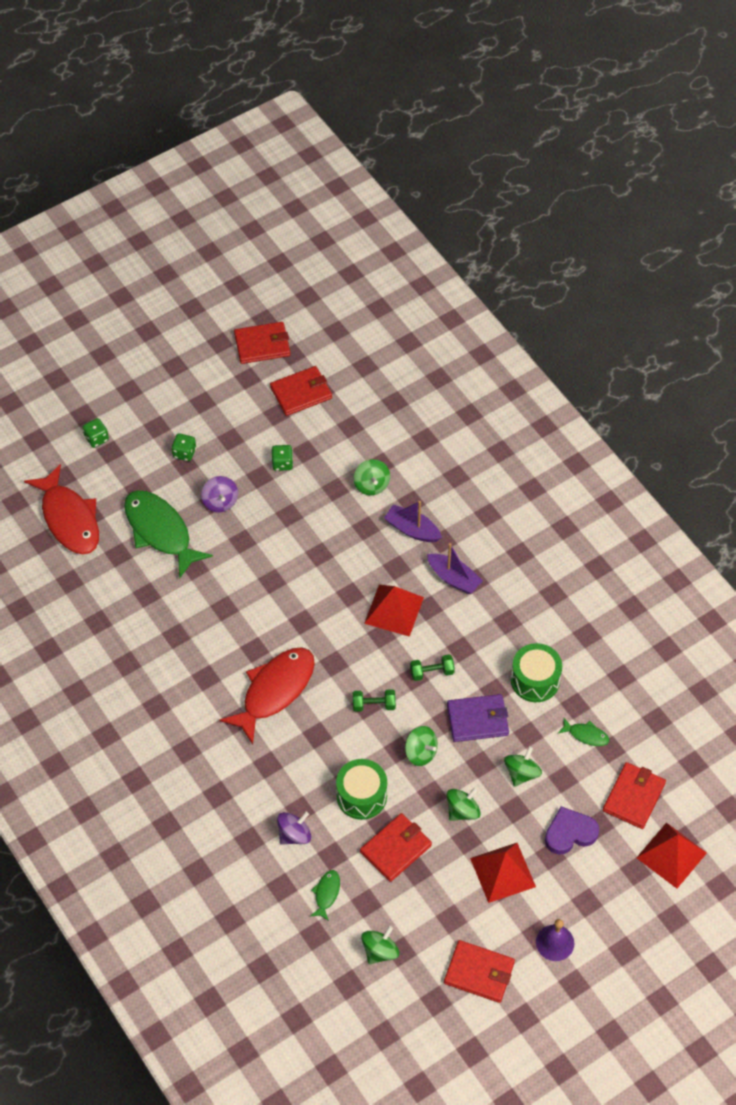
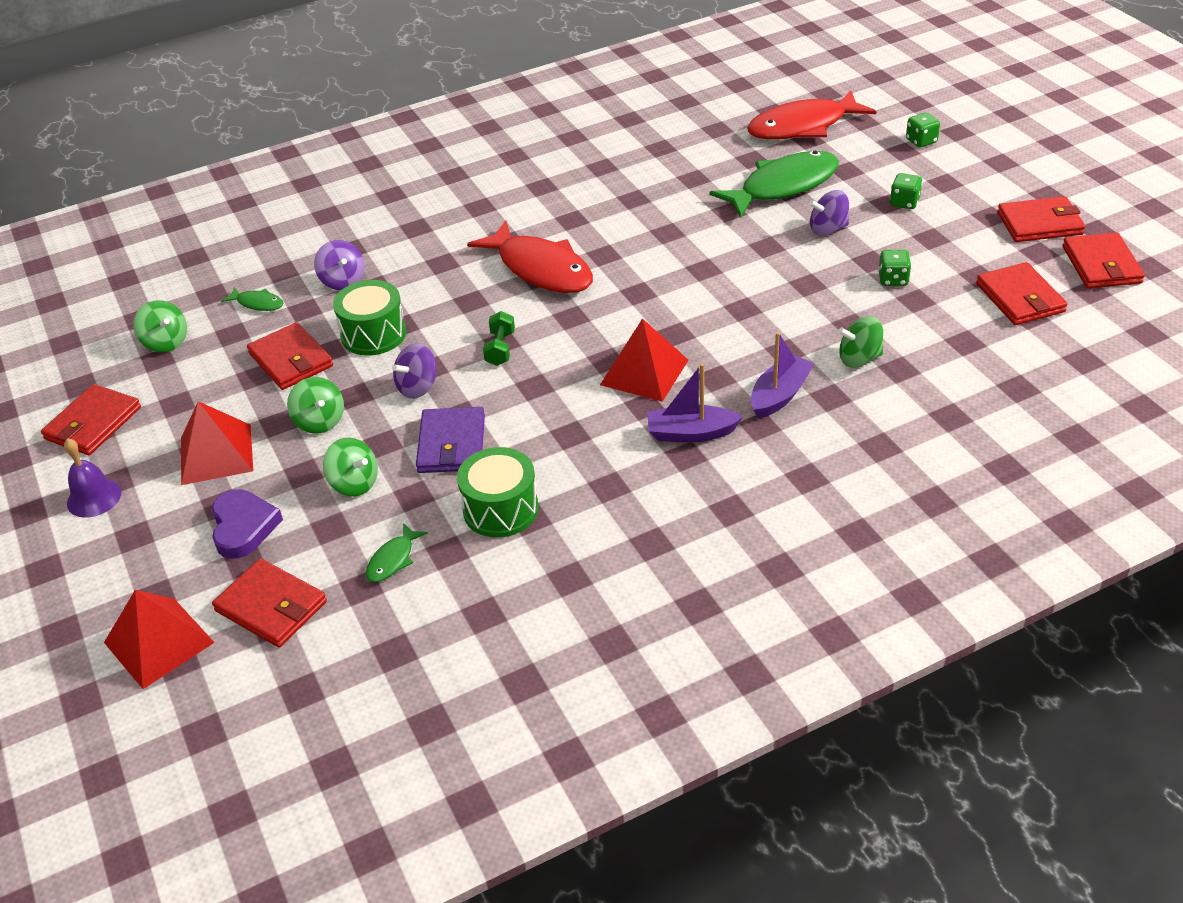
camera: 100 degrees right, 15 degrees down
(212, 374) = (1040, 223): none -> red wallet
(420, 752) = (418, 387): green spinning top -> purple spinning top
(432, 672) = (538, 403): green dumbbell -> none
(453, 578) = (691, 433): purple boat -> purple boat turned 45 degrees clockwise

